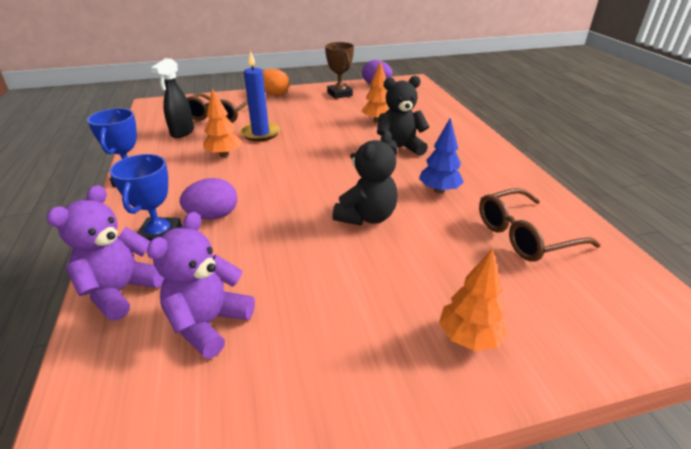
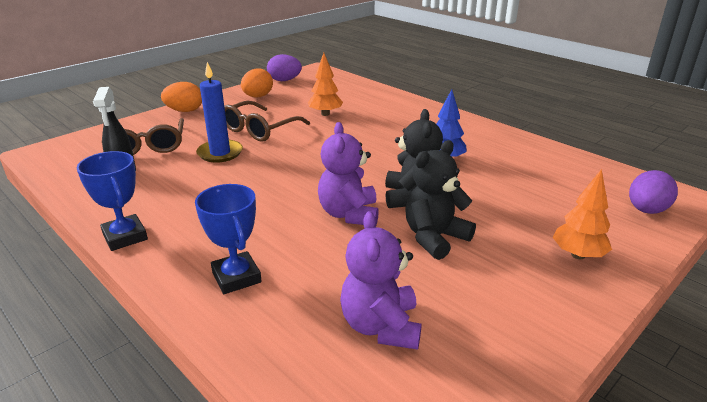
camera: 30 degrees left, 5 degrees down
(121, 291) = (261, 337): purple teddy bear -> purple teddy bear (349, 214)
(213, 216) = (269, 241): purple egg -> purple egg (646, 210)
(224, 154) = (205, 183): orange tree -> none
(339, 94) = (258, 97): brown trophy -> orange egg
(399, 148) = (373, 134): black teddy bear -> black teddy bear (435, 238)
(524, 235) = (539, 174): brown glasses -> brown glasses (259, 130)

